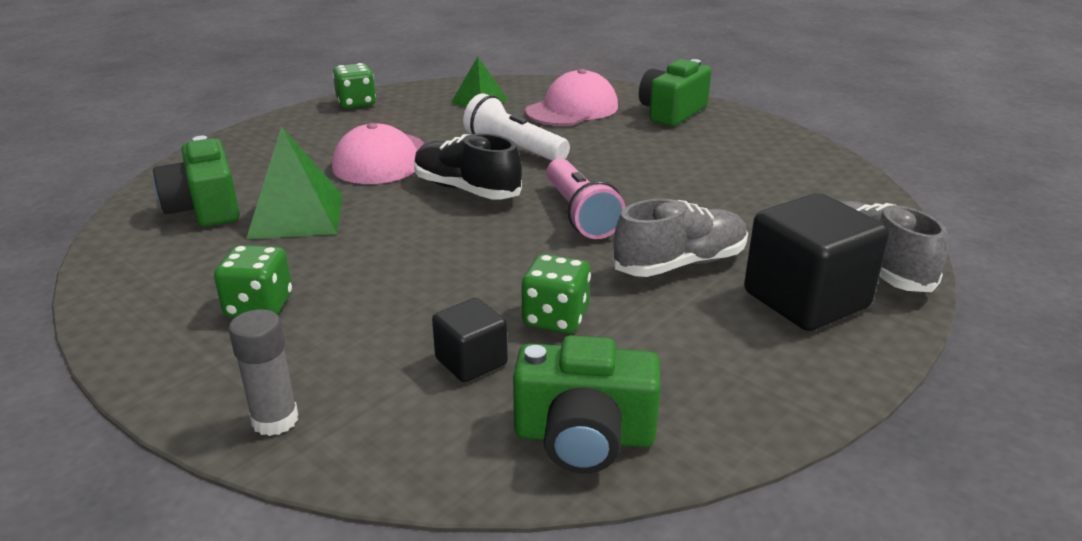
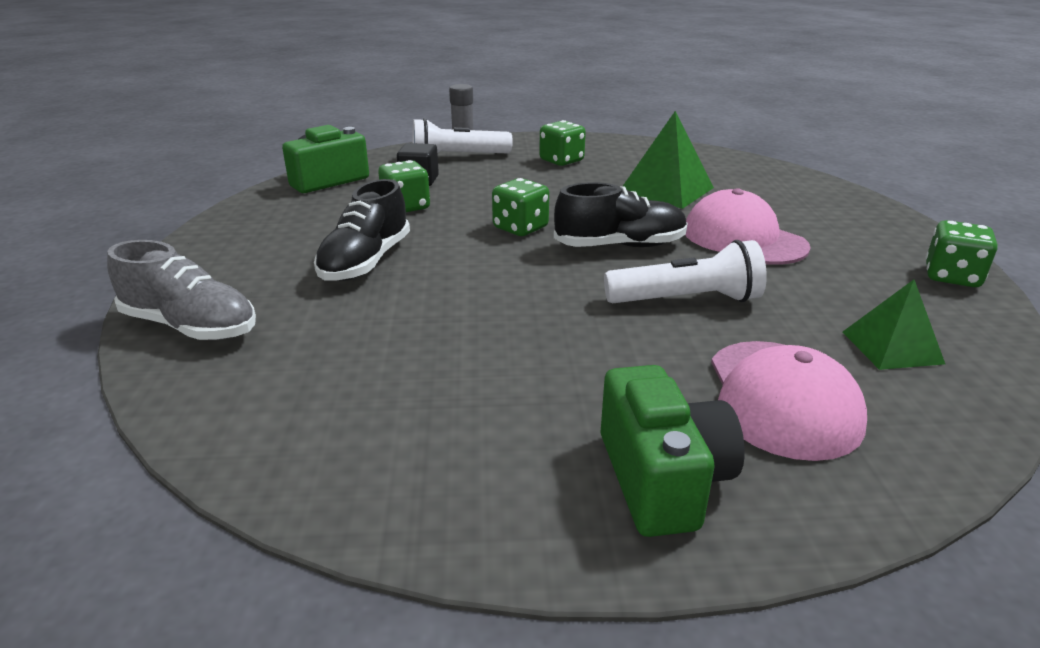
camera: 135 degrees right, 0 degrees up
(205, 208) = (722, 174): green camera -> none
(339, 390) = (458, 157): none -> white flashlight
(500, 237) = (520, 228): none -> green dice
(579, 214) = (499, 265): pink flashlight -> none
(680, 264) = (366, 262): grey shoe -> black shoe
(805, 300) = (243, 275): black cube -> none

